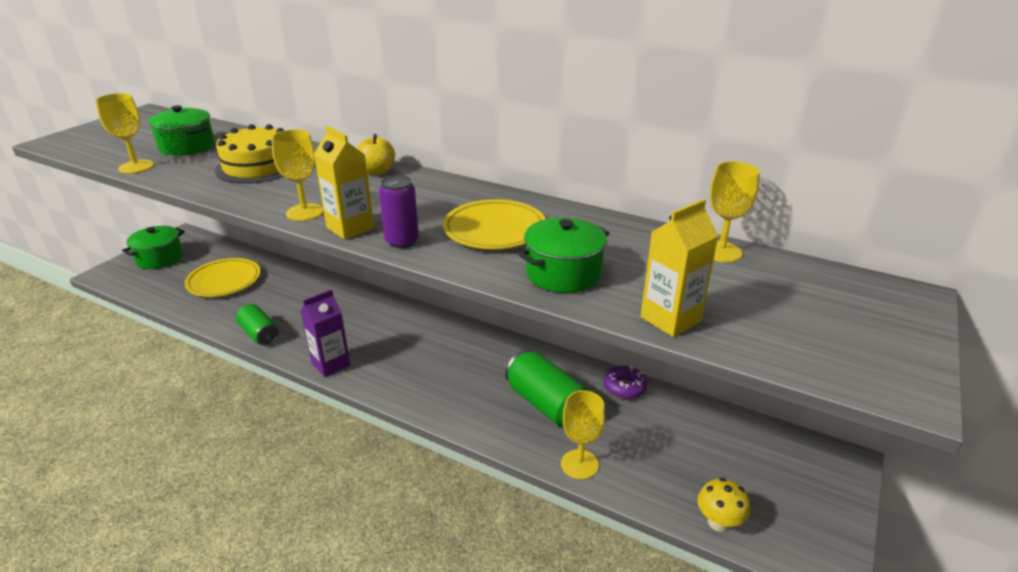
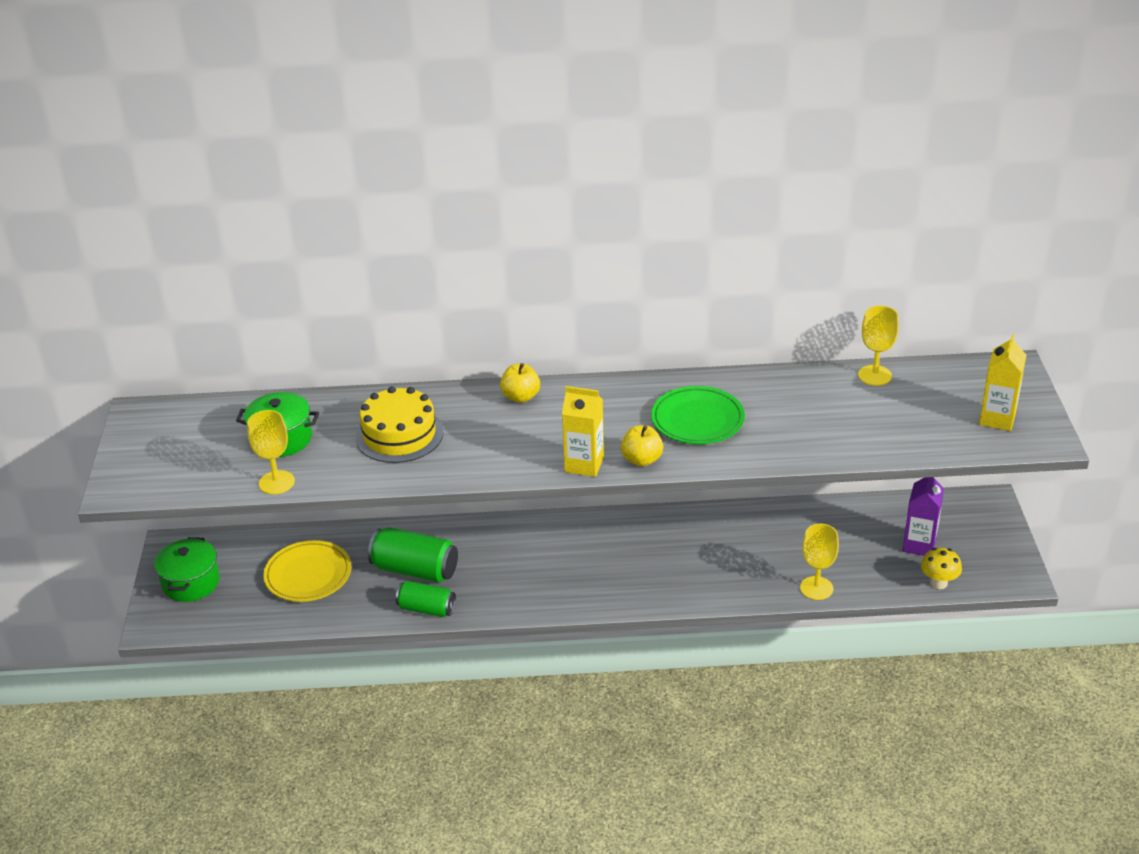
camera: 30 degrees left, 5 degrees up
(305, 212) = (523, 465): yellow goblet -> none
(331, 364) = (532, 604): purple carton -> purple carton (919, 545)
(402, 241) = (642, 460): purple can -> yellow apple
(494, 229) = (697, 420): yellow plate -> green plate
(547, 404) = (751, 554): green can -> green can (415, 570)
(563, 273) = (789, 439): green pot -> none
(624, 387) = (797, 513): purple donut -> none
(670, 319) = (890, 446): yellow carton -> yellow carton (997, 419)

